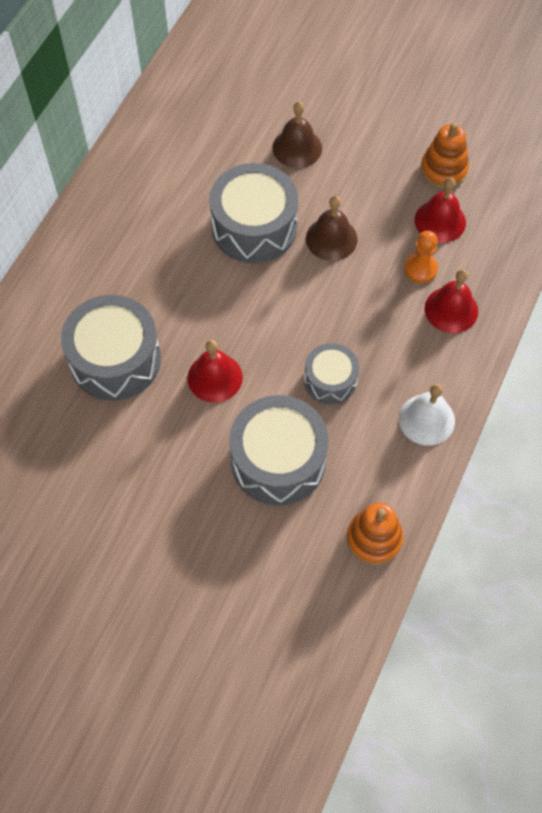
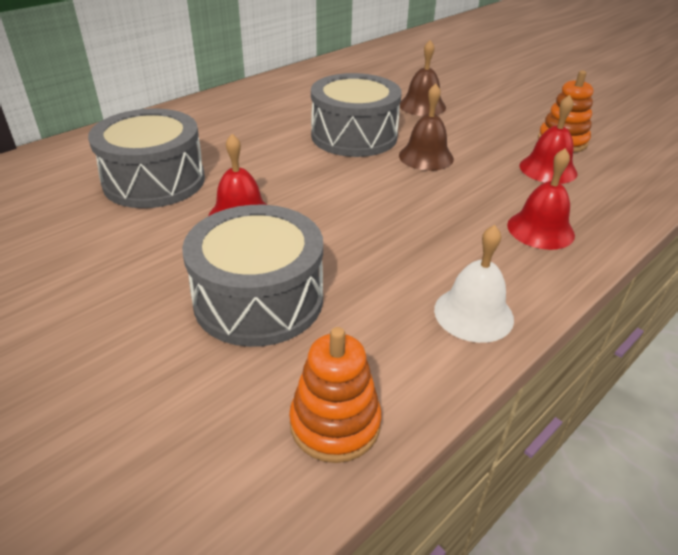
camera: 20 degrees right, 25 degrees down
(330, 380) = (367, 249): grey drum -> none
(420, 269) = (514, 194): orange pawn -> none

